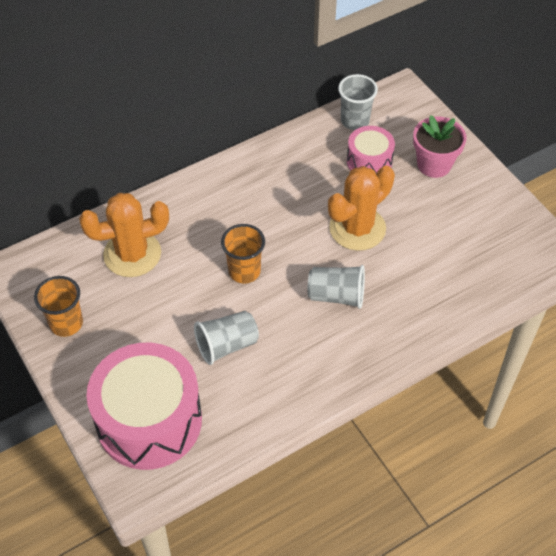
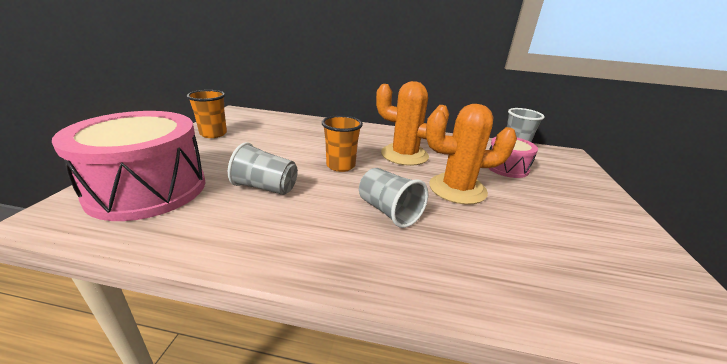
camera: 40 degrees right, 25 degrees down
(132, 254) = (293, 131): orange cactus -> orange cactus (404, 155)
(434, 164) = (570, 192): pink flower pot -> none

